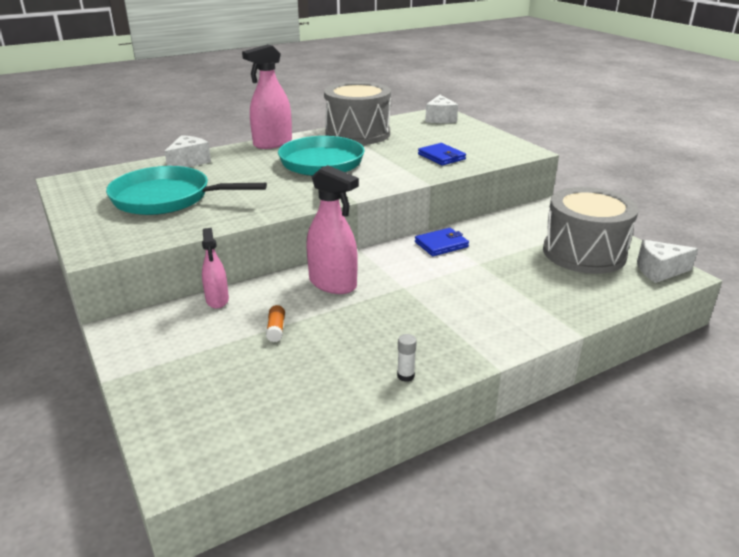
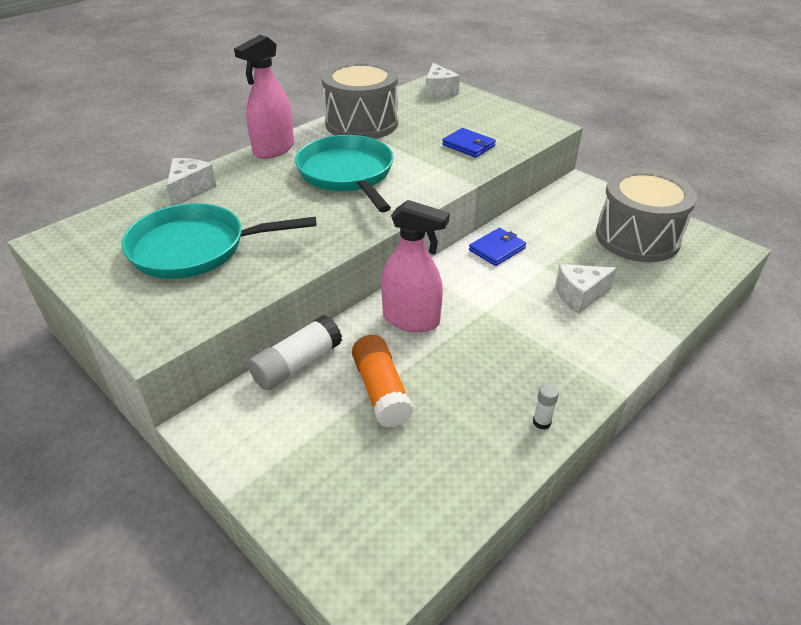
camera: 15 degrees left, 10 degrees up
(217, 300) = (297, 364): pink spray bottle -> white glue stick
(276, 329) = (381, 391): orange glue stick -> orange glue stick, size x2.06
(659, 271) = (713, 248): white cheese -> white cheese (579, 296)

